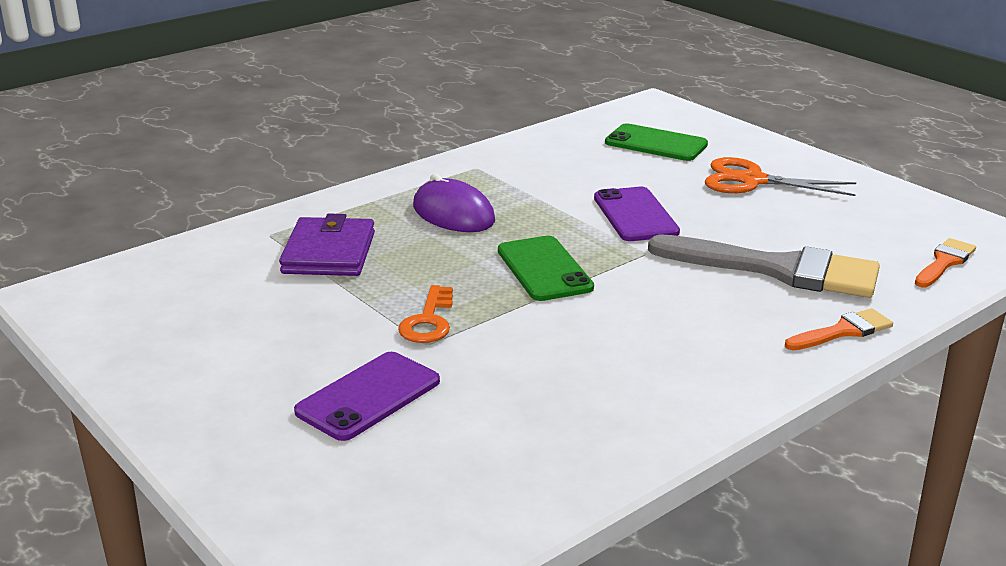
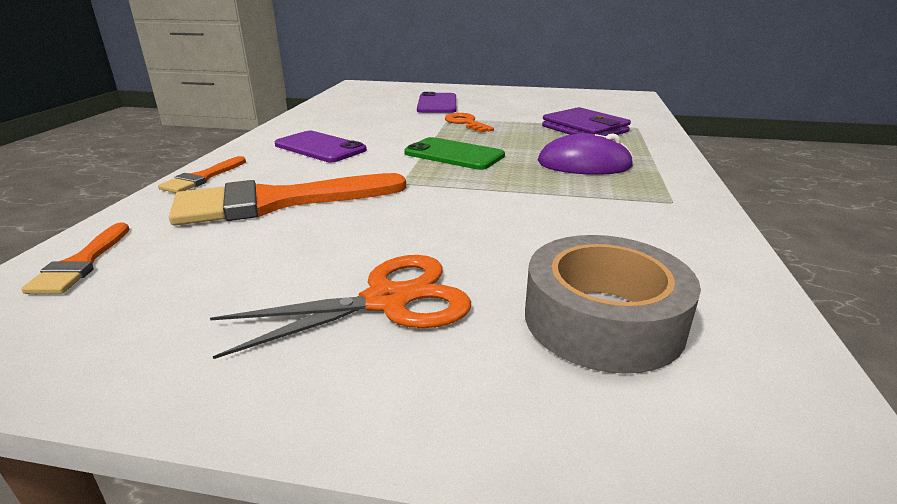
camera: 140 degrees right, 0 degrees up
(635, 215) = (456, 207): purple phone -> purple phone (320, 147)
(656, 143) = (603, 319): green phone -> grey tape
(777, 269) = (278, 202): grey brush -> orange brush

